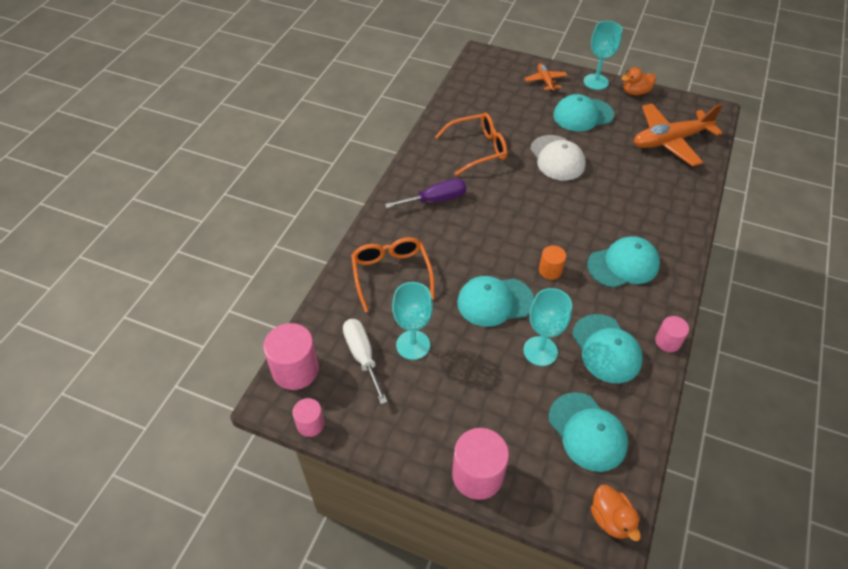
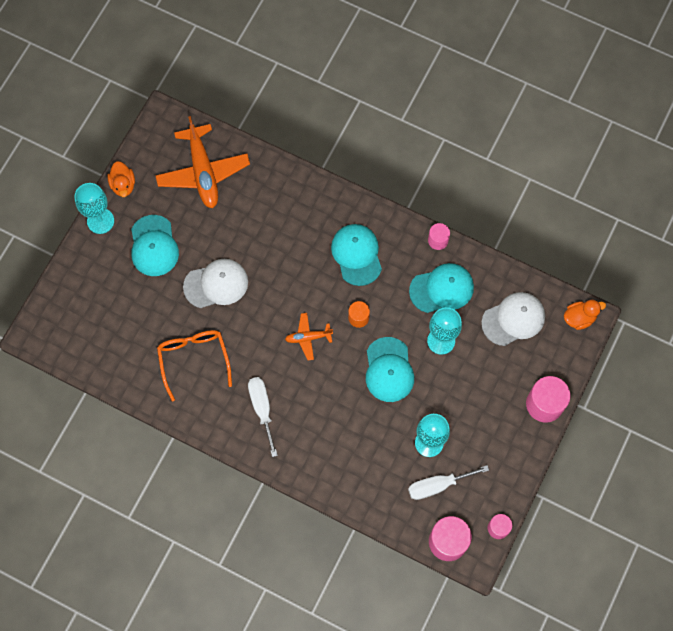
camera: 85 degrees left, 20 degrees up
(391, 274) = (352, 457): orange glasses -> none
(435, 199) = (262, 409): purple screwdriver -> white screwdriver
(545, 81) = (92, 273): orange plane -> orange plane (308, 337)
(587, 431) = (513, 319): turquoise cap -> white cap

